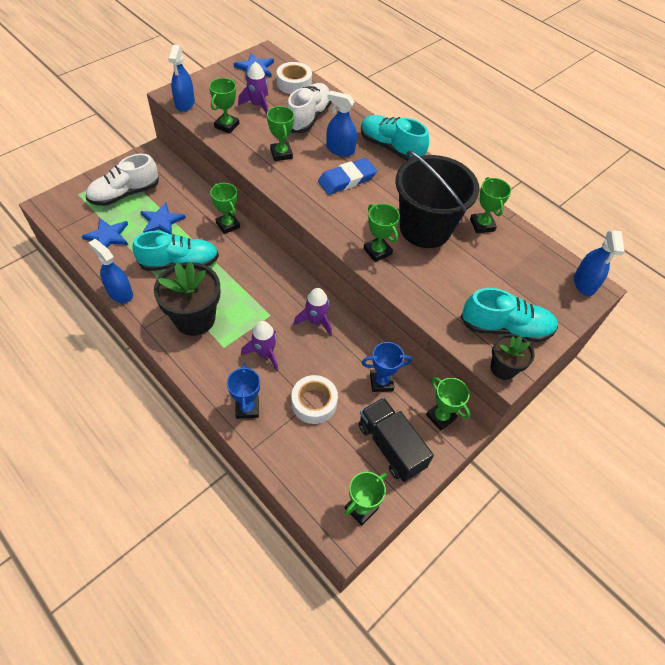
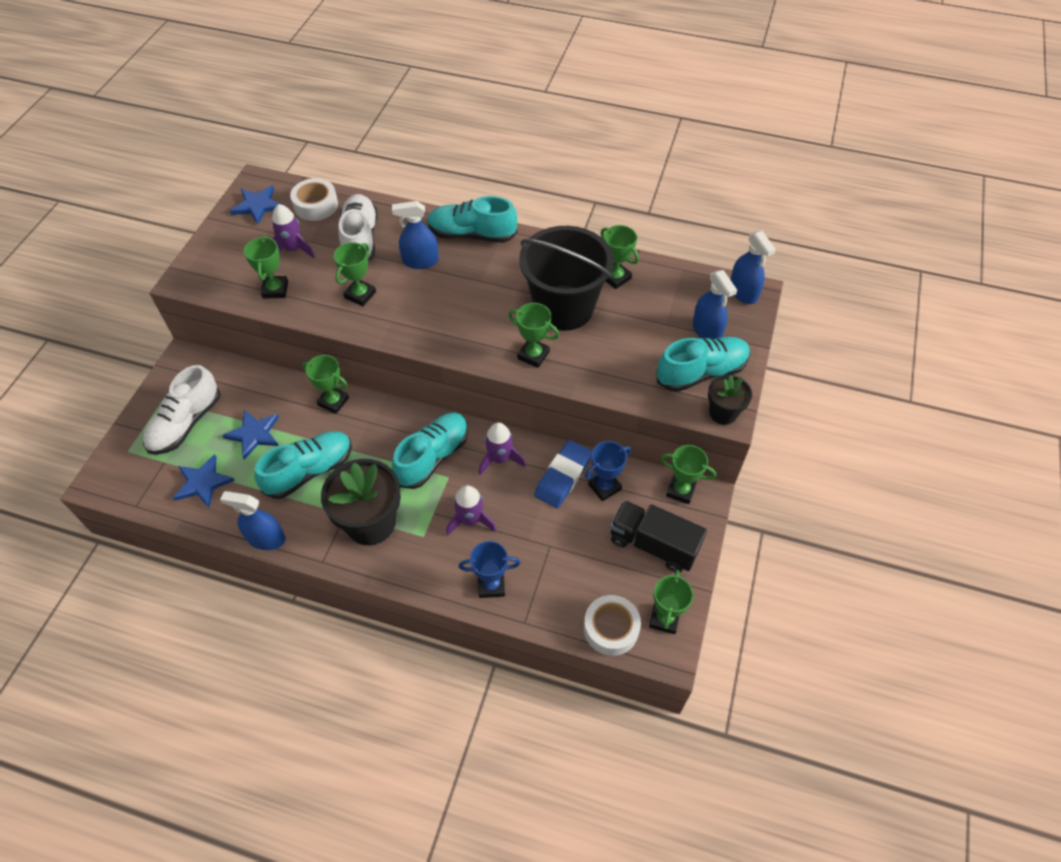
camera: 25 degrees left, 0 degrees up
(185, 103) = (206, 285): blue spray bottle -> blue spray bottle (706, 331)
(247, 408) = (491, 585): blue trophy -> blue trophy turned 60 degrees counterclockwise
(269, 295) = (433, 457): none -> turquoise shoe
(281, 154) = (360, 295): green trophy -> green trophy turned 75 degrees clockwise
(314, 403) = (553, 543): white tape -> white tape (611, 628)
(347, 179) = (450, 292): blue eraser -> blue eraser (563, 476)

